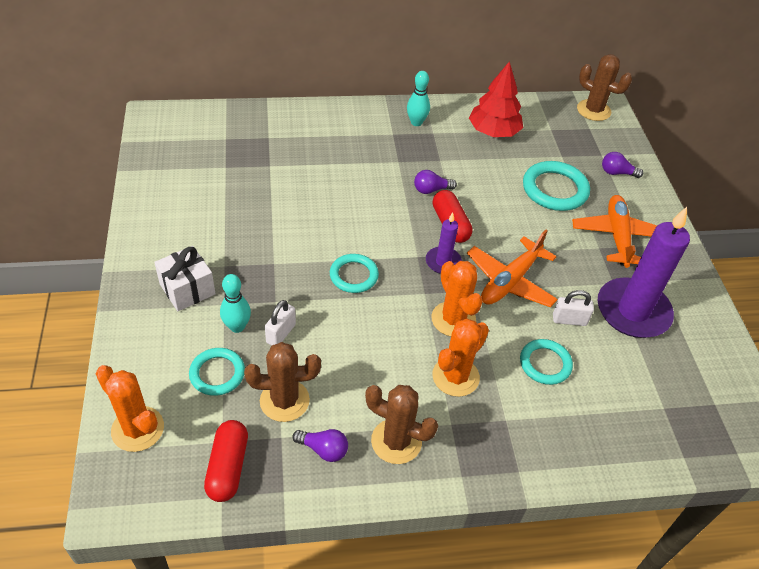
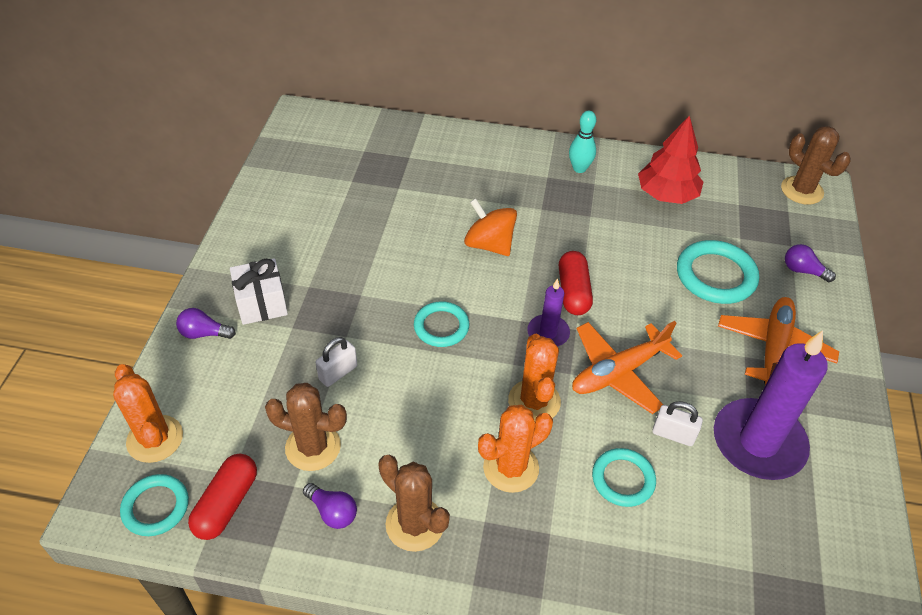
camera: 20 degrees right, 0 degrees up
(217, 373) = (256, 400): turquoise ring -> turquoise ring (156, 507)
(237, 327) = (296, 355): turquoise bowling pin -> none
(367, 199) = (489, 244): none -> orange spinning top
(431, 190) = (566, 248): purple light bulb -> purple light bulb (204, 333)

